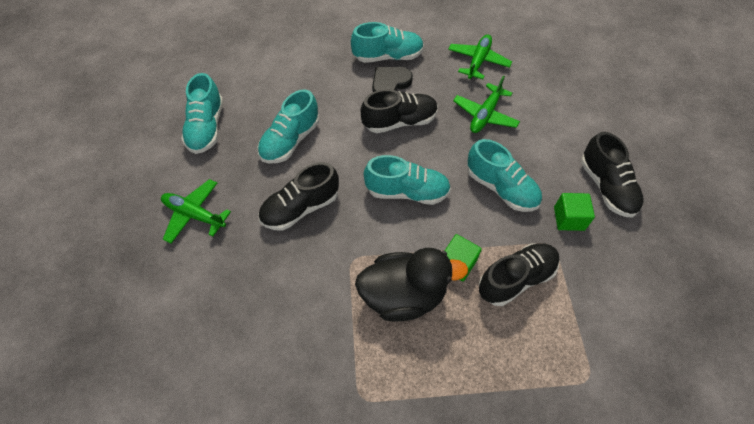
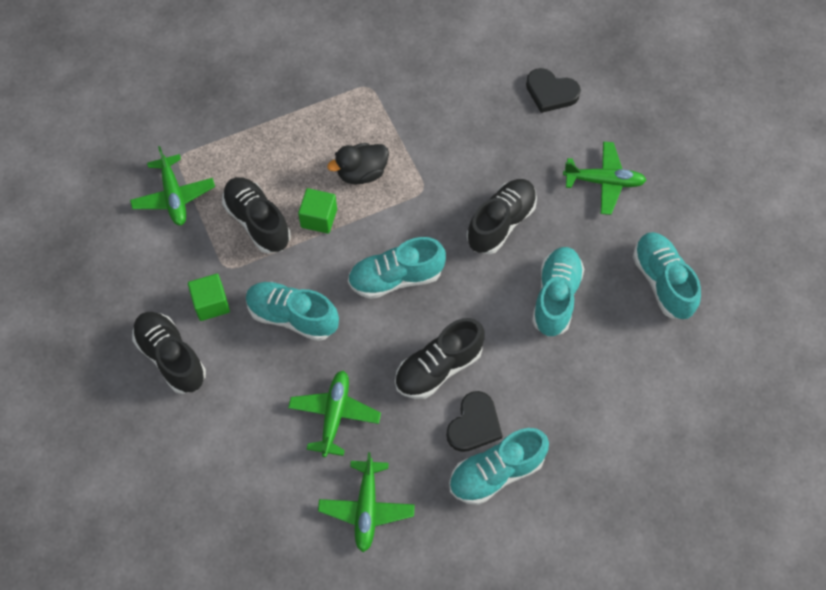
camera: 160 degrees right, 5 degrees up
(181, 320) = (551, 92): none -> black heart
(403, 295) = (362, 173): black duck -> black duck, size x0.62
(516, 279) = (257, 222): black shoe -> black shoe turned 105 degrees clockwise
(597, 333) = (174, 196): none -> green plane

